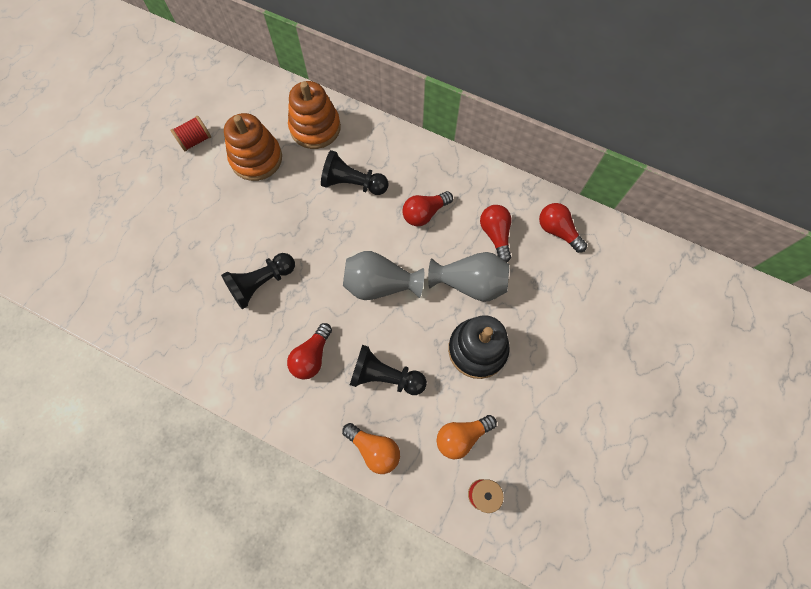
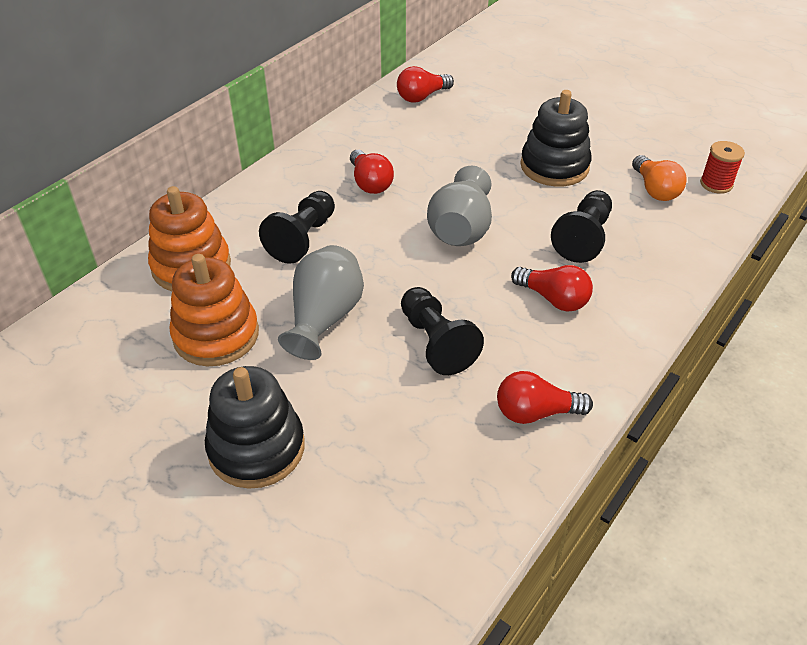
camera: 80 degrees left, 25 degrees down
(173, 202) = (256, 448): none -> black stacking toy
(195, 140) = (142, 412): red spool -> none
(374, 449) = (674, 256): orange light bulb -> none
(470, 283) = (473, 161): grey vase -> grey vase (324, 318)
(495, 235) = (415, 136): red light bulb -> red light bulb (535, 412)

